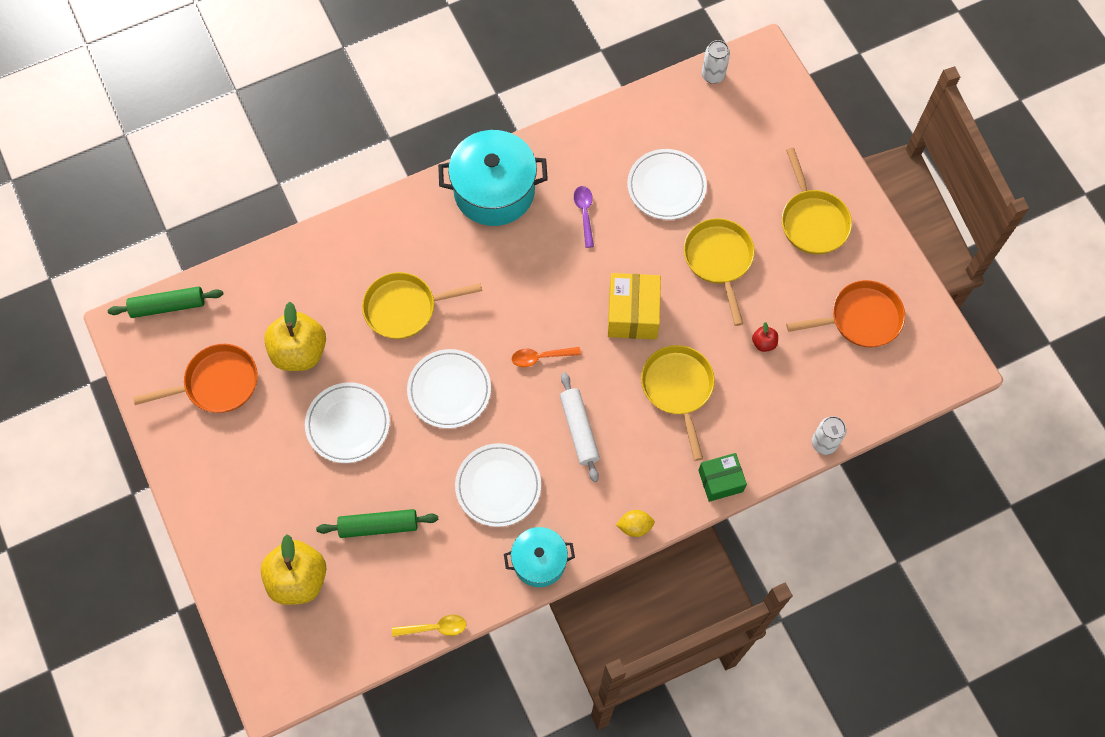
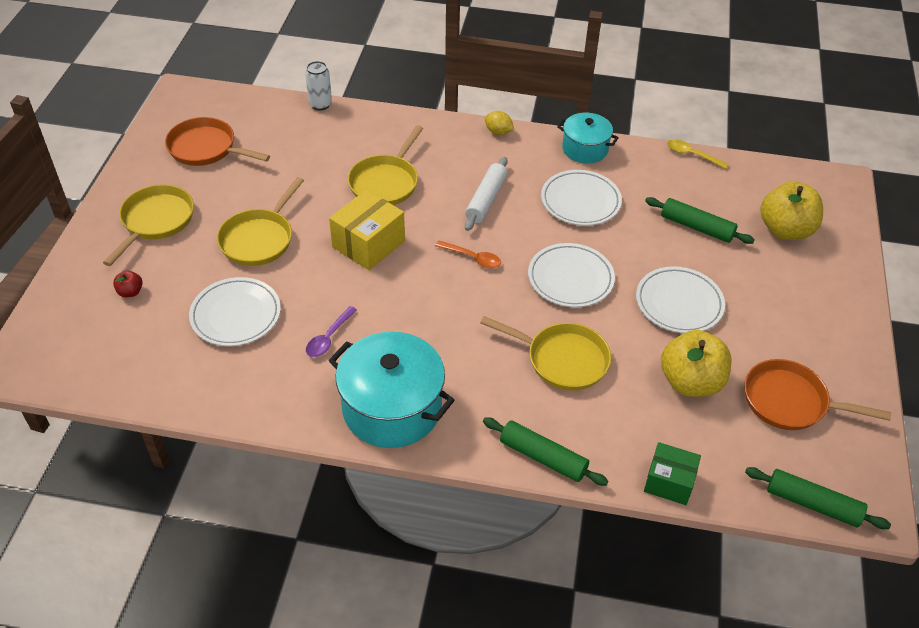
camera: 145 degrees left, 20 degrees down
(367, 222) = (543, 457): none -> green rolling pin
(713, 75) = (80, 380): white can -> none
(720, 481) = (413, 123): green box -> green box (669, 482)
(763, 343) = (292, 173): red apple -> red apple (130, 292)

